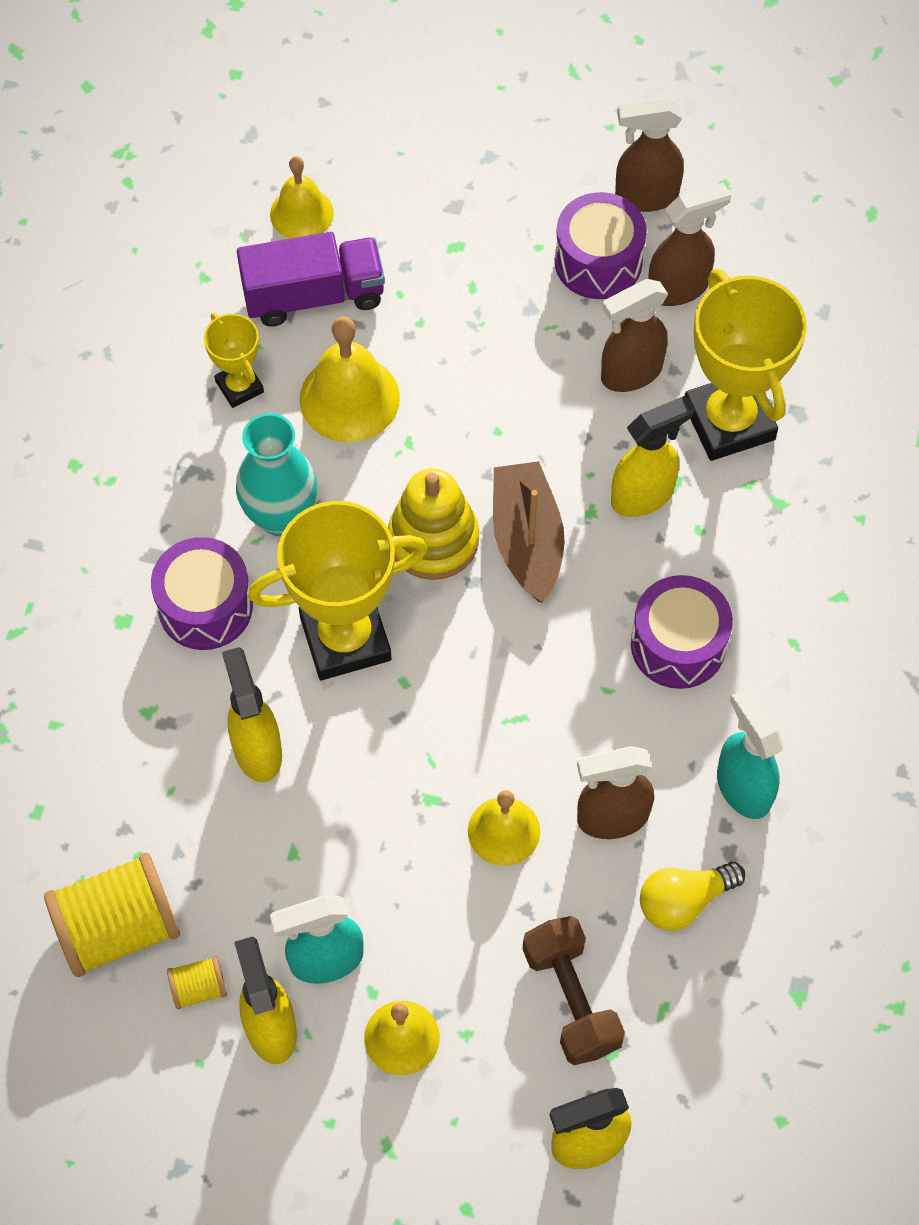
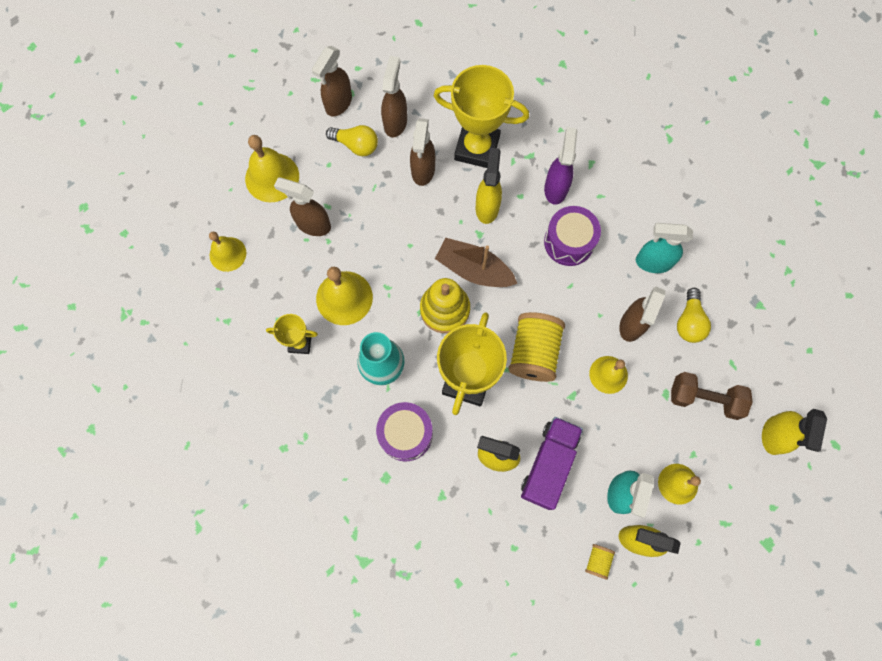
camera: 55 degrees left, 10 degrees up
(118, 927) = (543, 580): yellow spool -> yellow spool (533, 352)
(314, 295) = (277, 278): purple truck -> purple truck (549, 464)
(429, 287) = (313, 224): none -> brown spray bottle
(460, 190) = (272, 177): none -> yellow bell
(598, 262) = (356, 145): purple drum -> yellow light bulb
(754, 571) = (555, 188): none -> purple spray bottle

